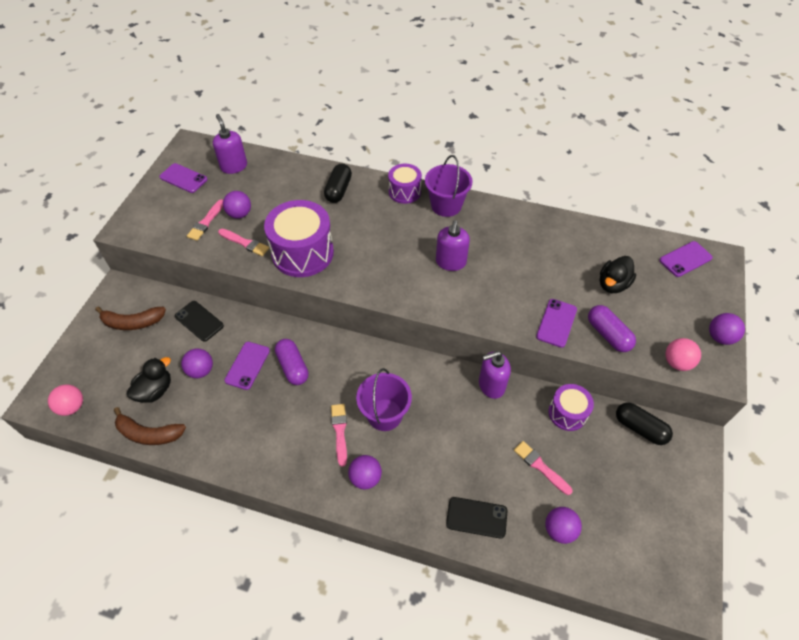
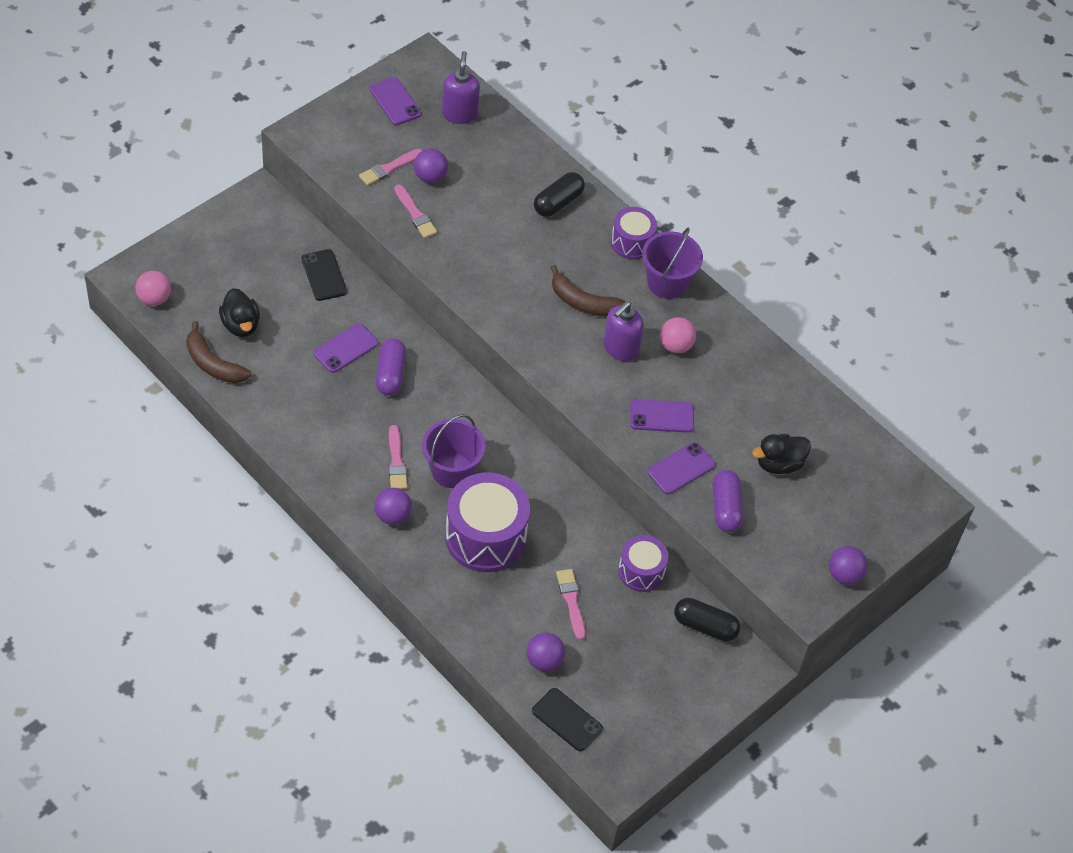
camera: 25 degrees right, 0 degrees up
(132, 322) = (255, 241): brown banana -> brown banana (583, 302)
(155, 390) = (241, 325): black duck -> black duck turned 90 degrees clockwise
(201, 370) = (296, 328): purple ball -> none
(302, 253) = (469, 256): purple drum -> purple drum (485, 537)
(340, 431) = (396, 461): pink brush -> pink brush turned 150 degrees clockwise
(476, 517) = (473, 607): black phone -> black phone (567, 720)
(491, 385) = (583, 503): purple soap dispenser -> none
(640, 428) = (705, 626): black capsule -> black capsule turned 45 degrees counterclockwise
(677, 362) = (773, 571): pink ball -> pink ball (675, 346)
(685, 259) = (889, 482): purple phone -> purple phone (661, 416)

